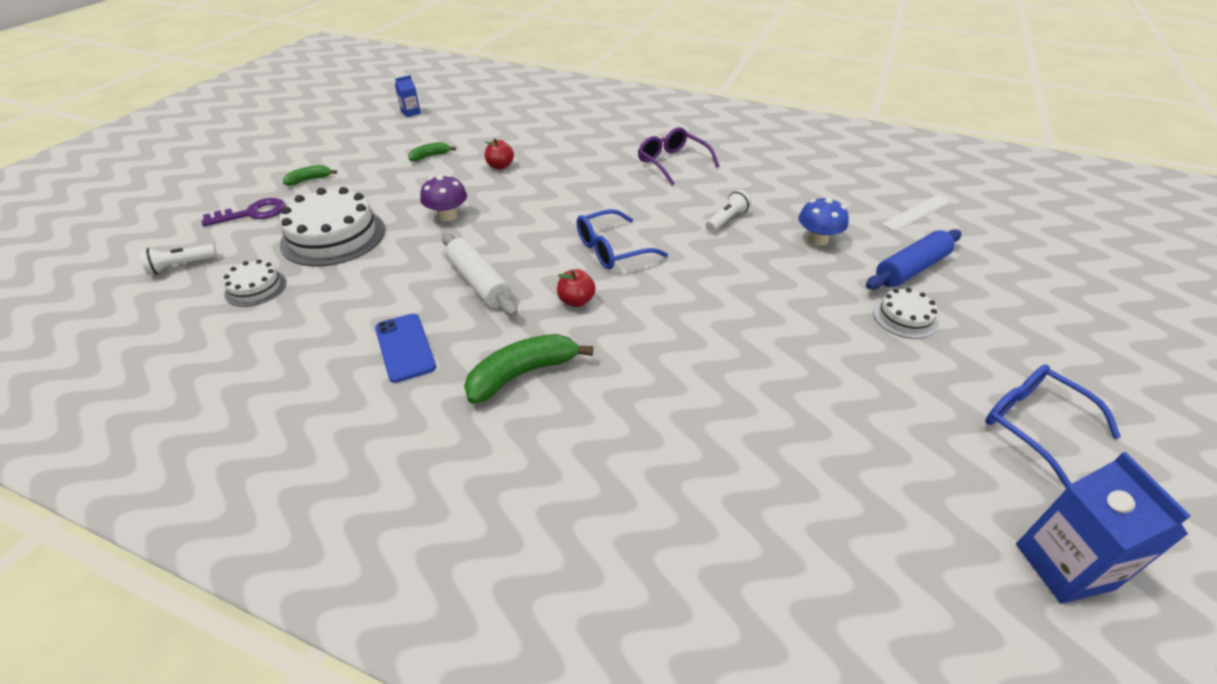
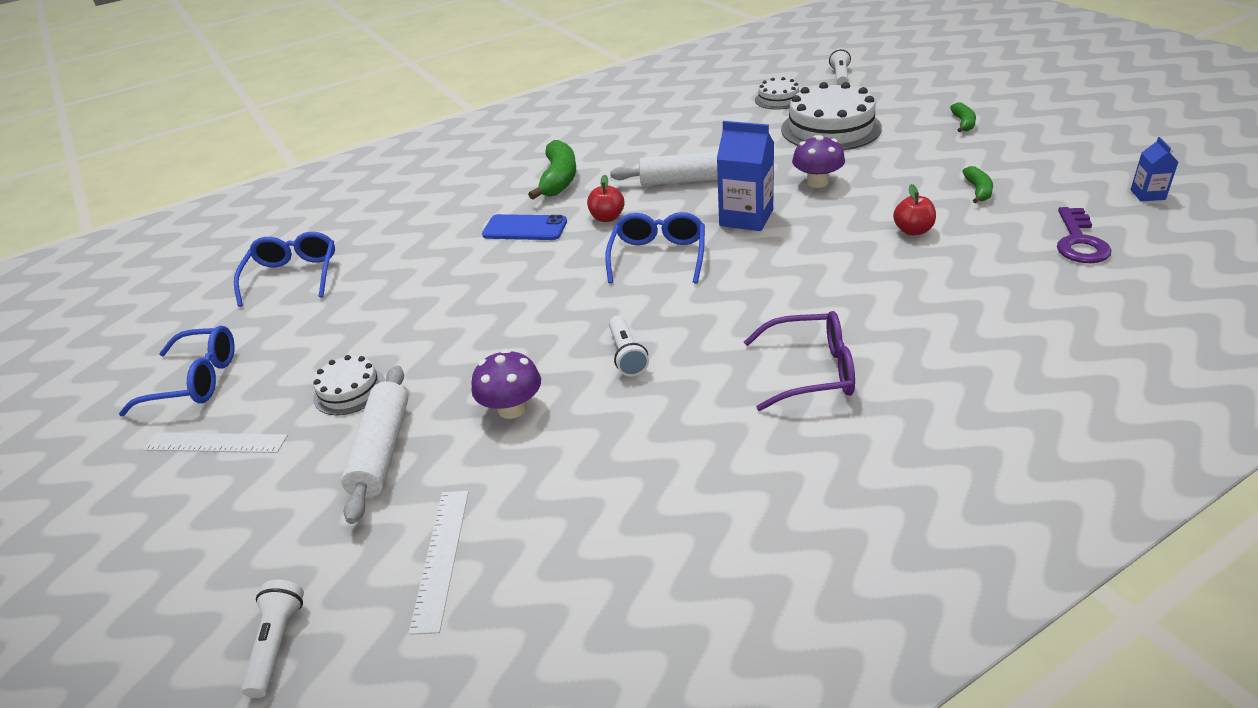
camera: 130 degrees right, 5 degrees down
(252, 213) = (908, 99): purple key -> purple key (1079, 242)
(405, 347) = (641, 144): blue phone -> blue phone (525, 228)
(817, 239) = (512, 408): blue mushroom -> purple mushroom
(875, 487) = (293, 275): none -> blue glasses
(911, 269) = (381, 451): blue rolling pin -> white rolling pin
(1017, 232) = (277, 644): none -> white flashlight
(1027, 351) = (215, 443): none -> white ruler
(1064, 566) = (161, 315): blue carton -> blue carton (746, 218)

